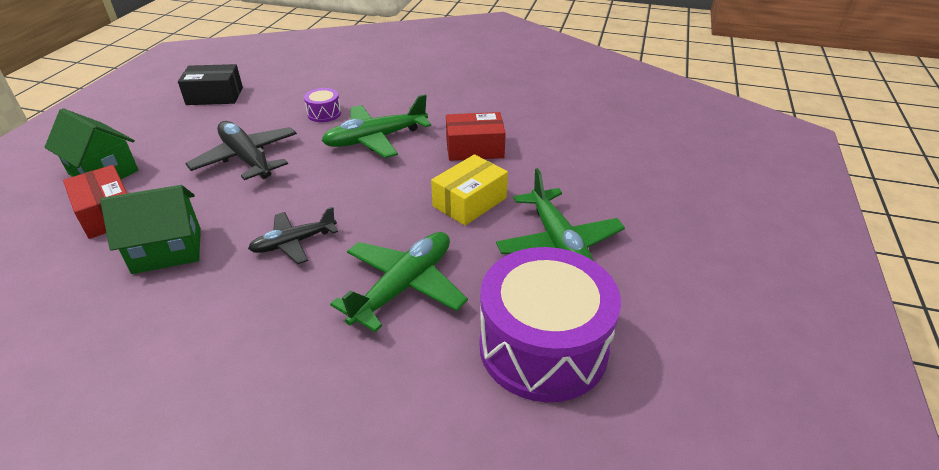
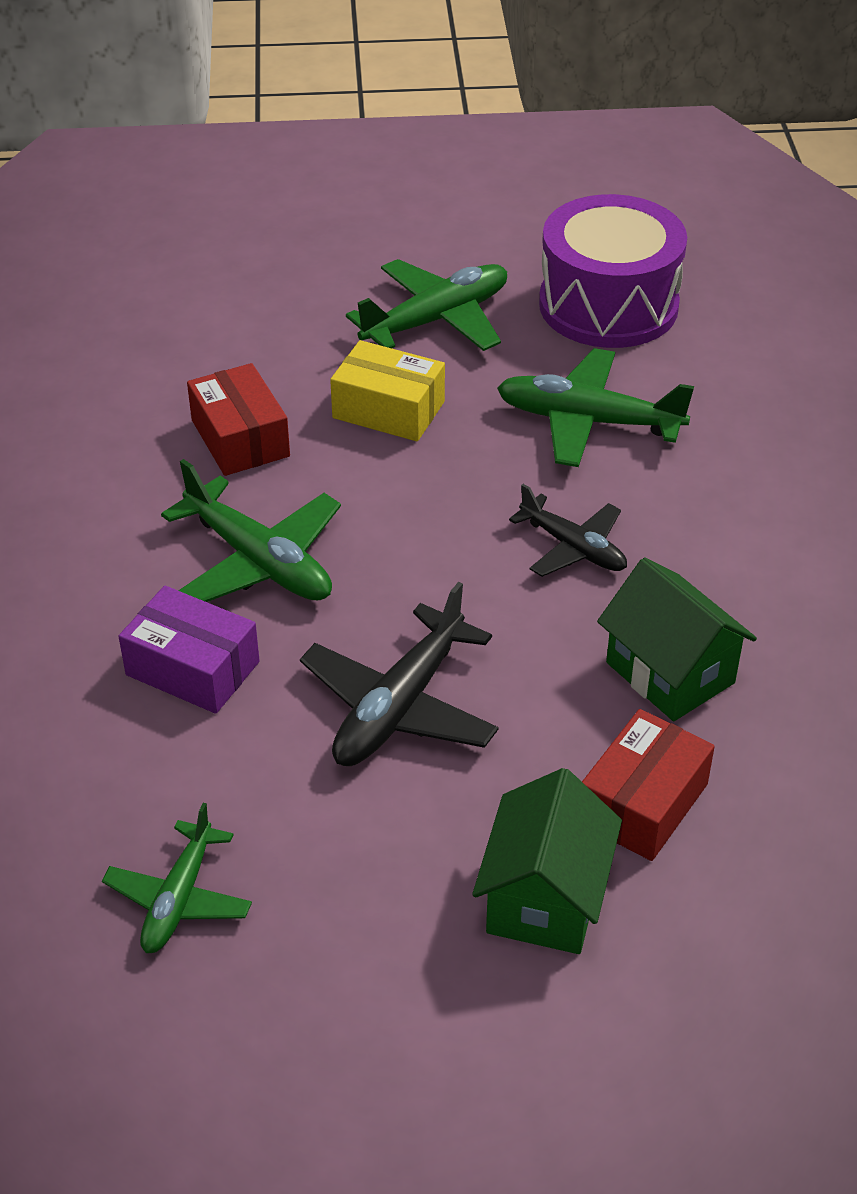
camera: 110 degrees left, 5 degrees up
(215, 96) = (179, 899): black box -> green plane
(324, 114) = (193, 668): purple drum -> purple box

